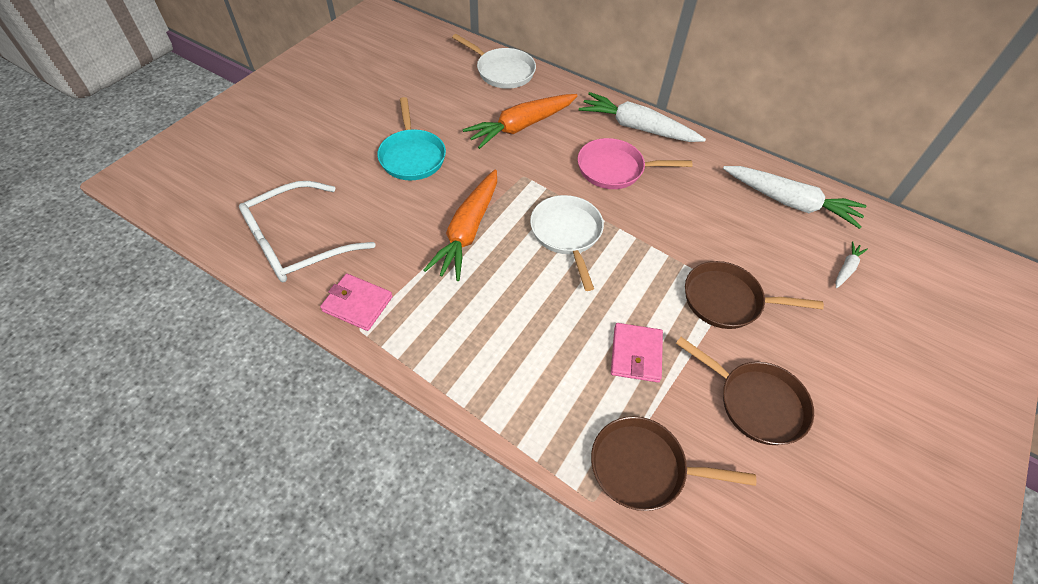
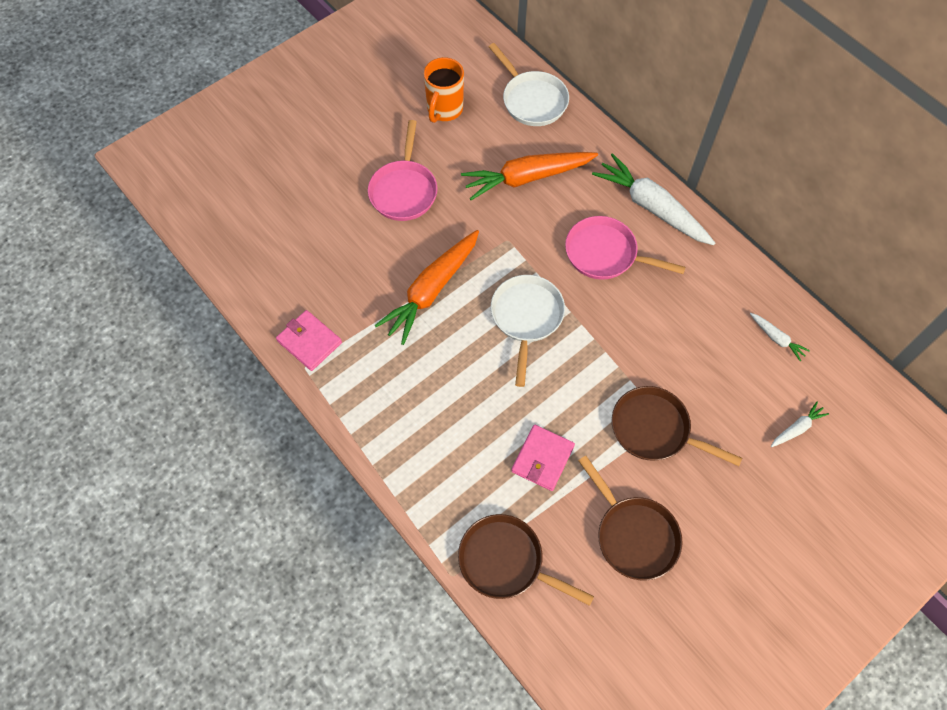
camera: 20 degrees right, 10 degrees up
(298, 242) = (273, 264): white glasses -> none
(412, 156) = (404, 190): turquoise pan -> pink pan
(428, 90) = (444, 110): none -> orange mug
(790, 202) = (776, 338): white carrot -> white carrot, size x0.45

